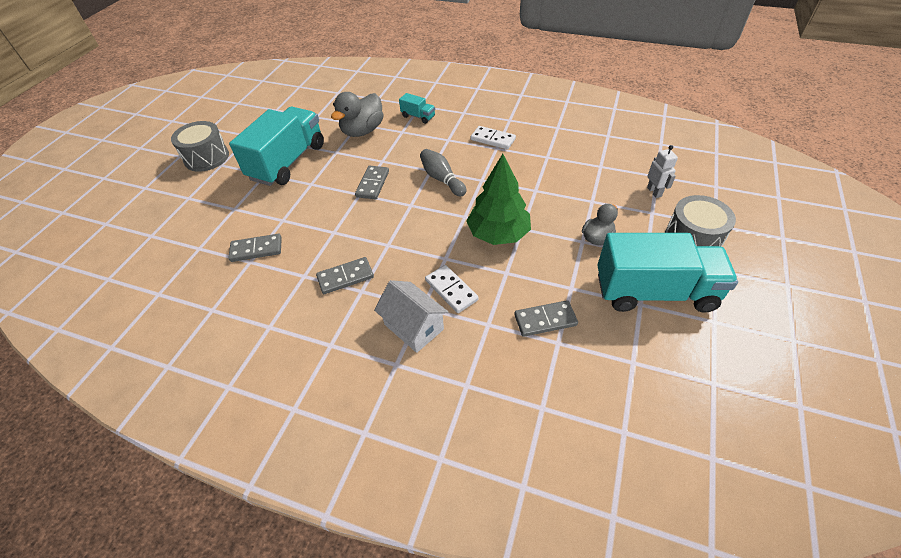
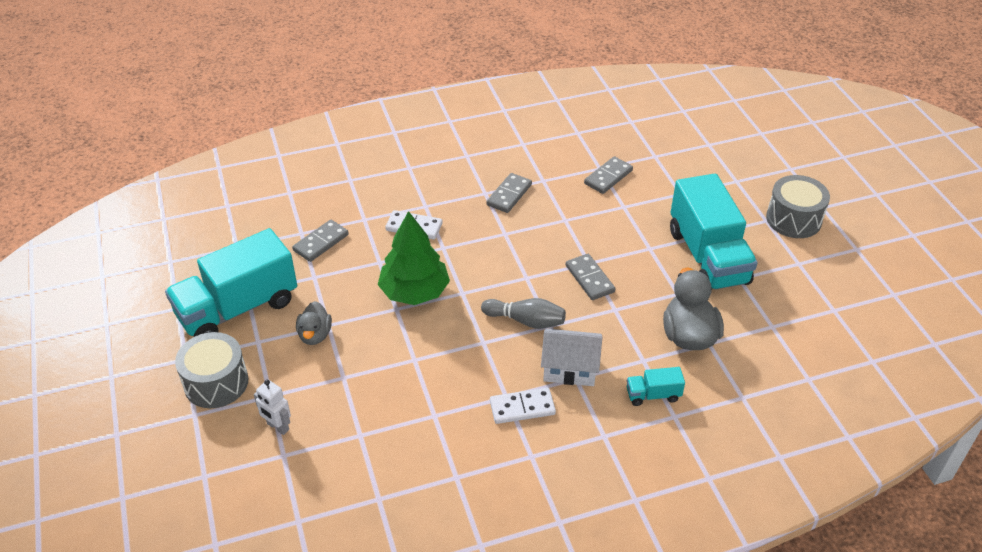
camera: 140 degrees right, 5 degrees down
(414, 327) = (419, 191): white house -> white house (570, 369)

